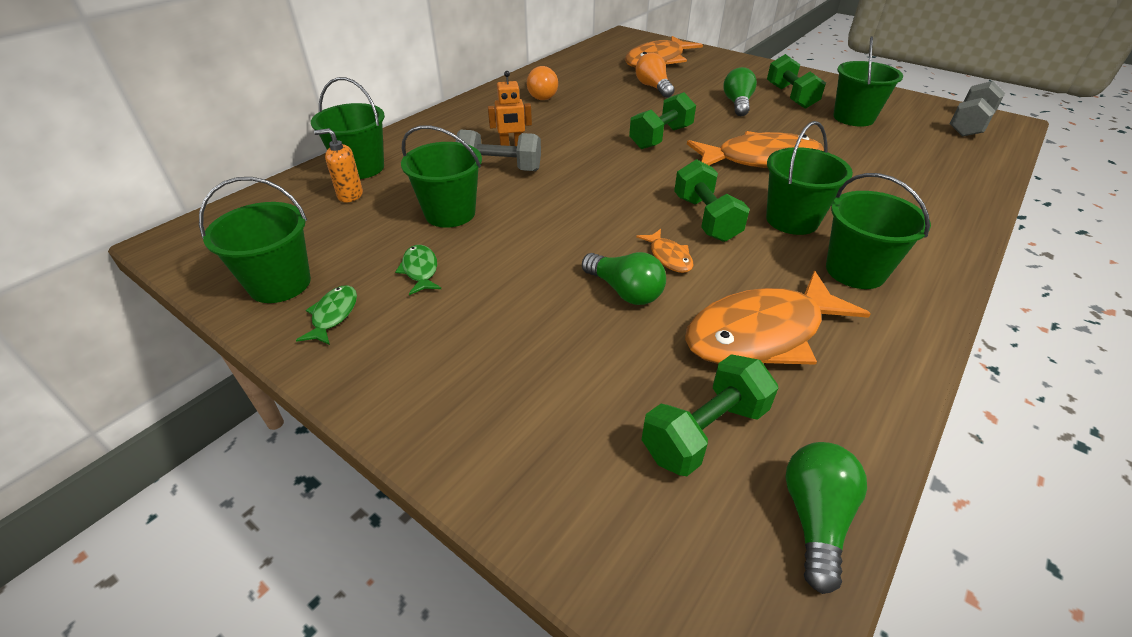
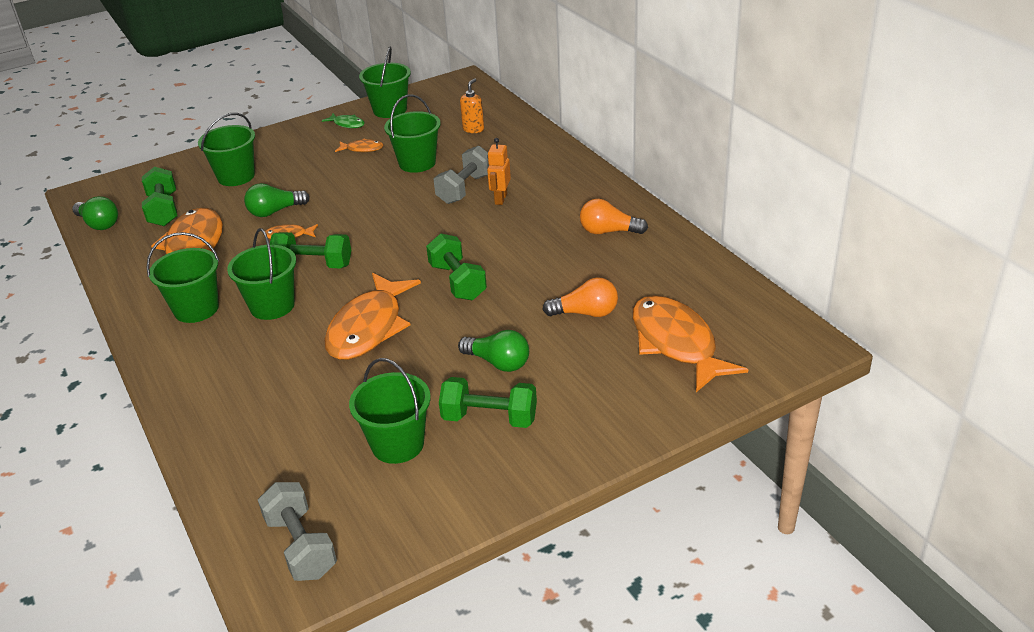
camera: 115 degrees right, 5 degrees down
(361, 168) = (512, 134): green bucket -> green bucket (236, 176)
(420, 270) = (362, 149): green fish -> orange fish

